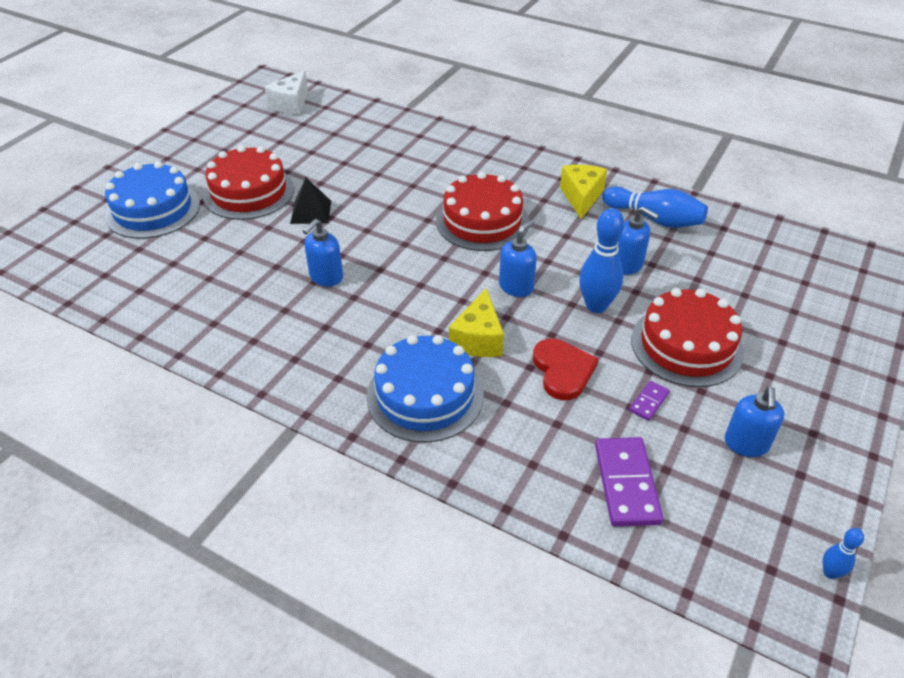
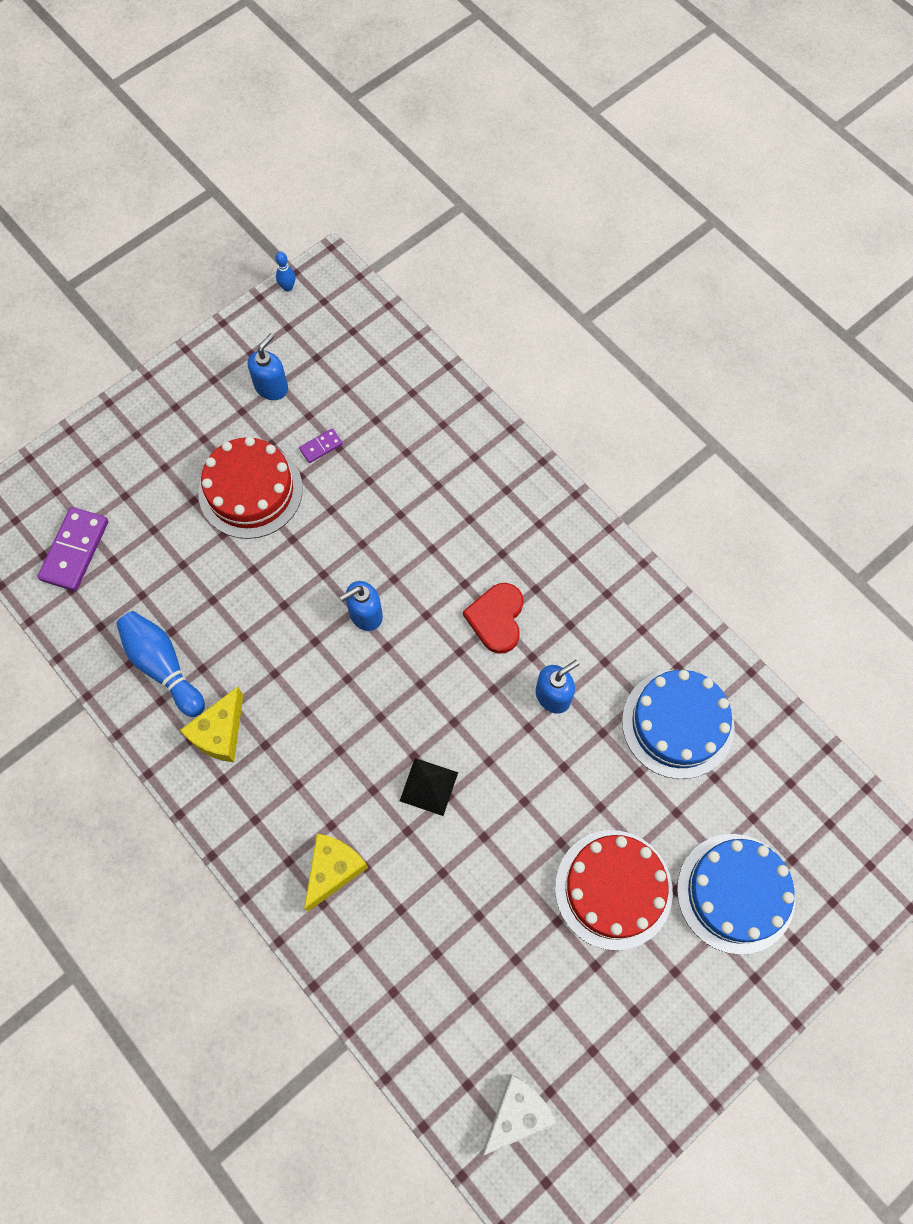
camera: 160 degrees left, 25 degrees up
(311, 212) = (545, 819): black pyramid -> black pyramid (429, 786)
(425, 395) = (503, 514): blue cake -> blue cake (677, 723)
(478, 339) = (431, 560): yellow cheese -> yellow cheese (333, 870)
(482, 221) = (353, 730): red cake -> none
(563, 371) = (374, 500): red heart -> red heart (496, 618)
(596, 306) = (302, 563): blue bowling pin -> none
(626, 484) = (382, 386): purple domino -> purple domino (74, 550)
(628, 265) = (237, 606): blue soap dispenser -> none

